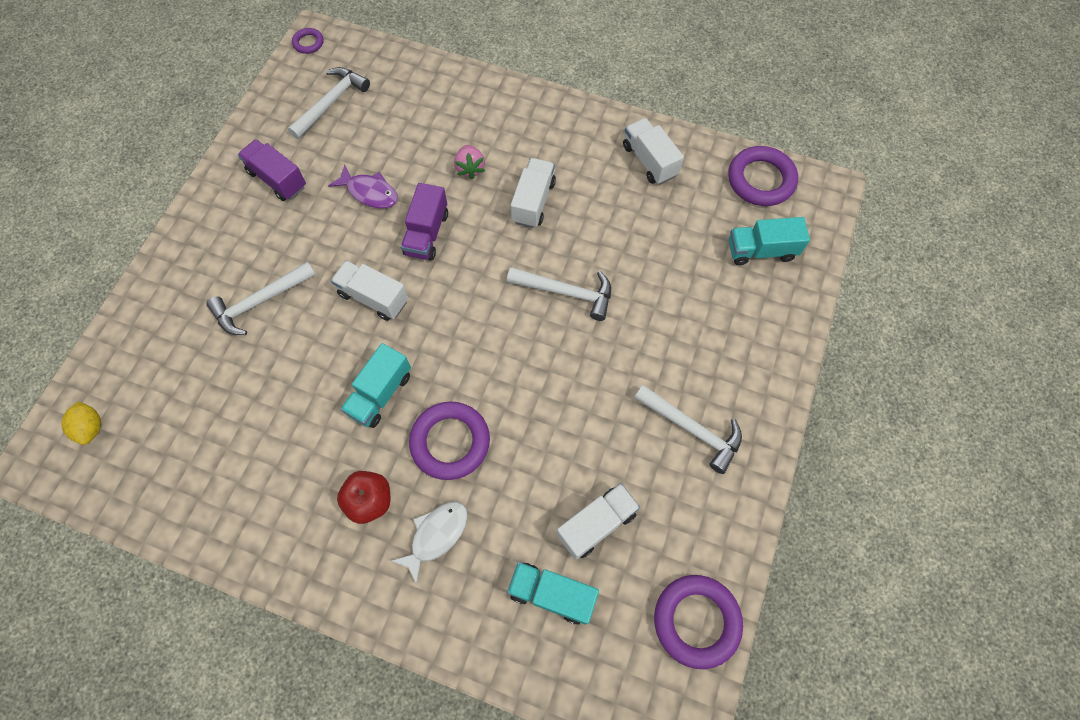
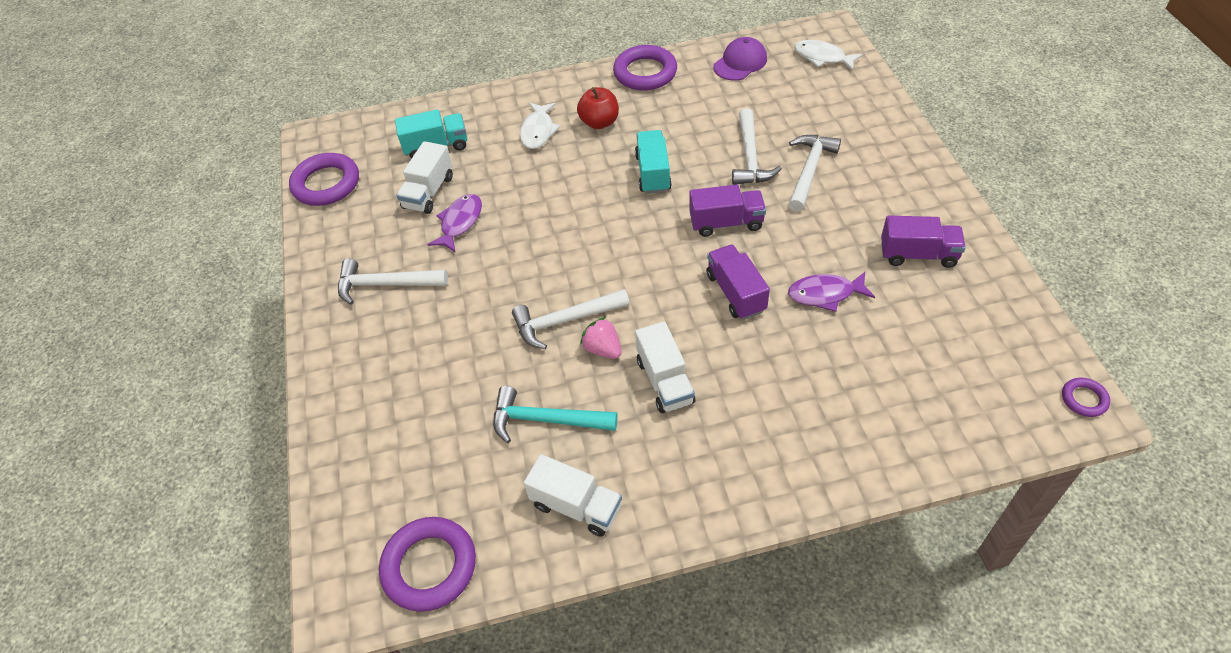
camera: 150 degrees right, 15 degrees down
(91, 427) = (822, 57): yellow lemon -> white fish
(164, 483) = (740, 62): none -> purple cap
(331, 102) = (969, 351): white hammer -> white hammer (750, 157)
(373, 297) = (726, 223): white truck -> purple truck
(450, 442) = (573, 176): purple ring -> purple ring (645, 73)
(470, 168) = (758, 374): pink strawberry -> pink strawberry (603, 349)
(588, 459) = (460, 222): none -> purple fish
(632, 225) = (546, 420): none -> turquoise hammer
(761, 250) = (391, 477): turquoise truck -> none

